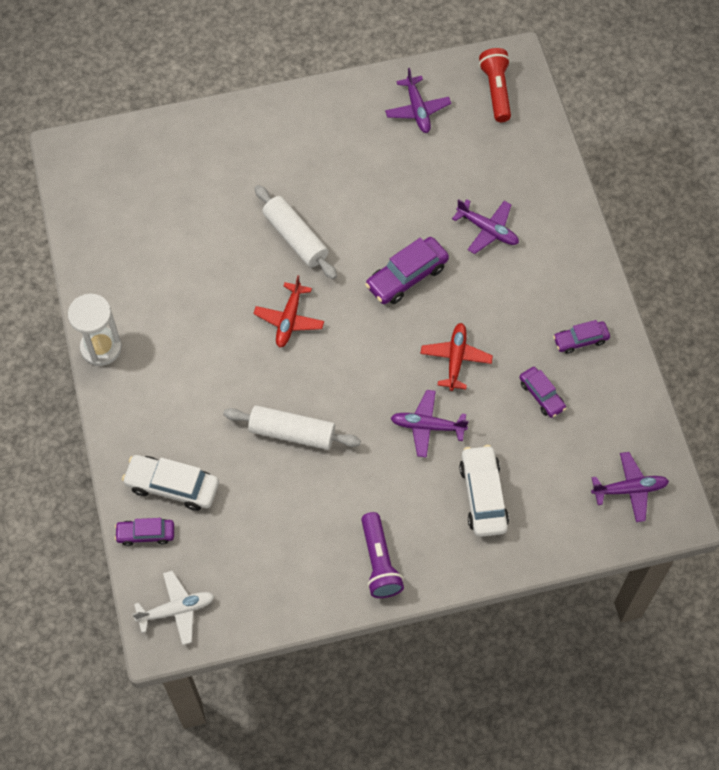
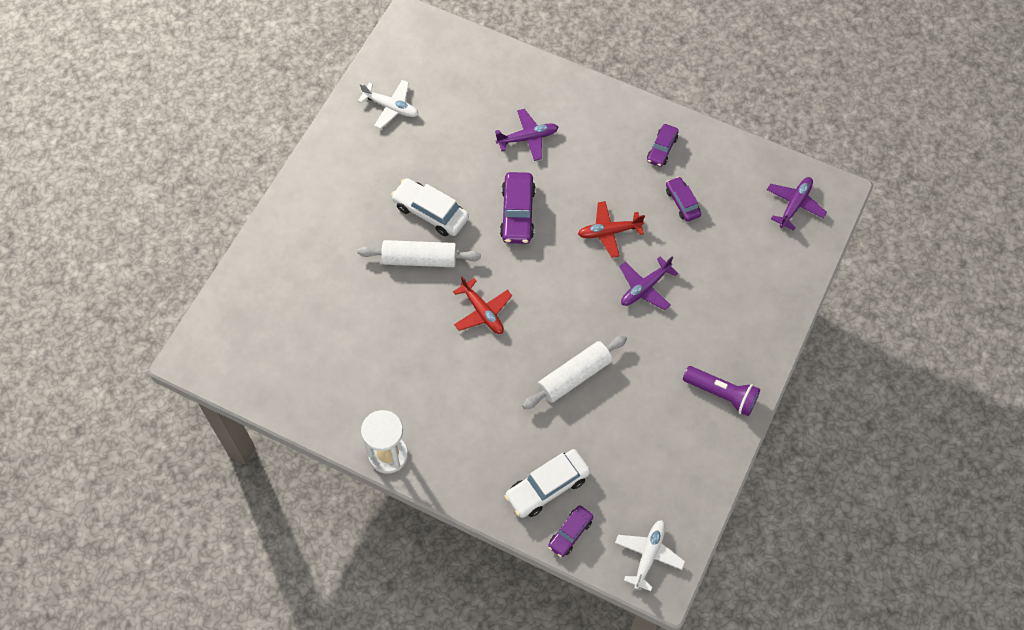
camera: 50 degrees left, 0 degrees up
(417, 110) = (391, 107): purple plane -> white plane
(455, 359) = (609, 232): red plane -> red plane turned 60 degrees counterclockwise
(483, 495) = (726, 293): white car -> white car (430, 212)
(496, 91) = (423, 50): red flashlight -> none
(541, 395) = (682, 202): purple car -> purple car turned 120 degrees counterclockwise

